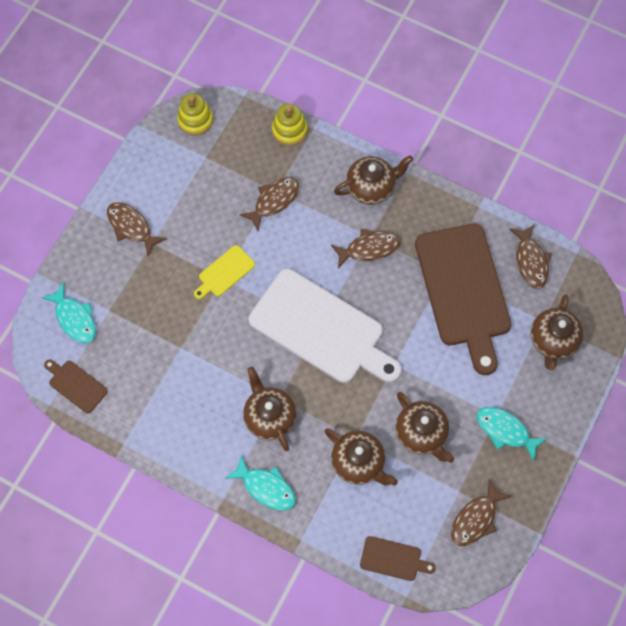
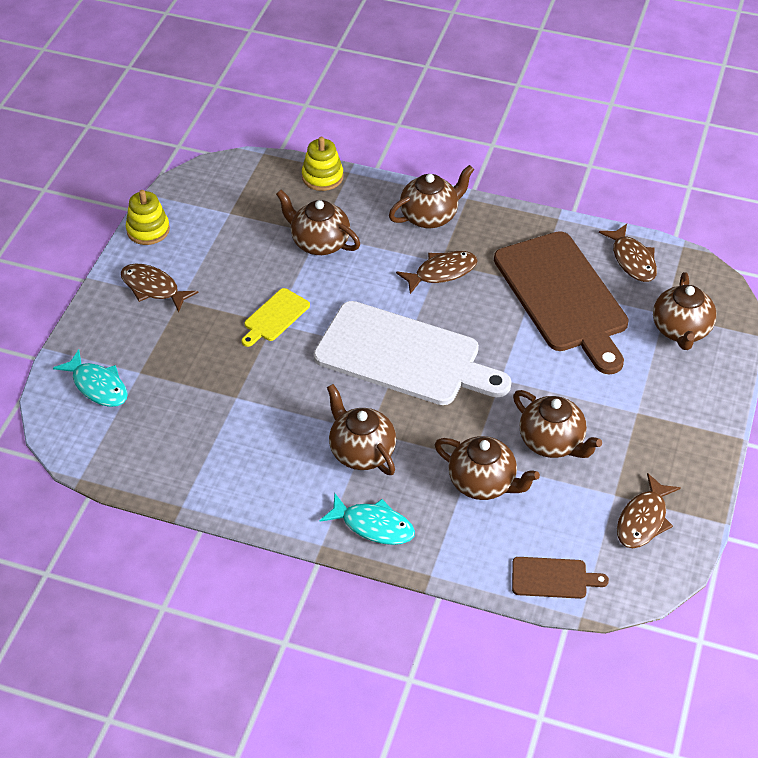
camera: 10 degrees left, 20 degrees down
(76, 385) = (110, 453): brown cutting board -> none
(195, 120) = (210, 181): yellow stacking toy -> yellow stacking toy (148, 230)
(274, 201) = (319, 243): brown fish -> brown teapot
(505, 431) = (652, 425): turquoise fish -> none

